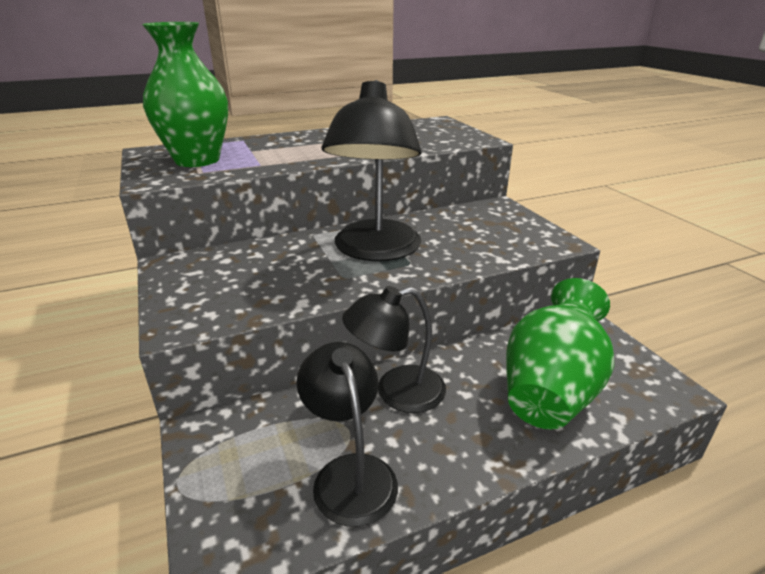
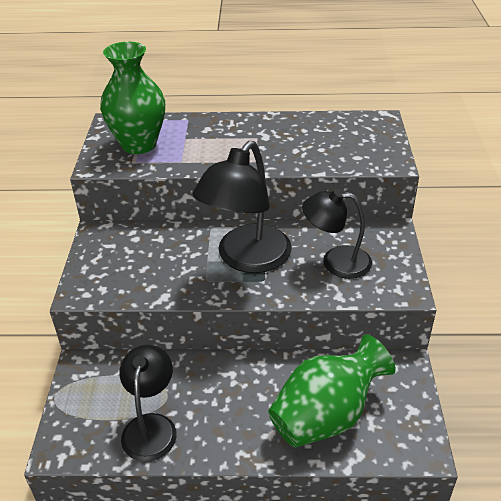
camera: 25 degrees right, 10 degrees up
(396, 392) = (215, 379): black lamp -> black lamp (336, 262)

